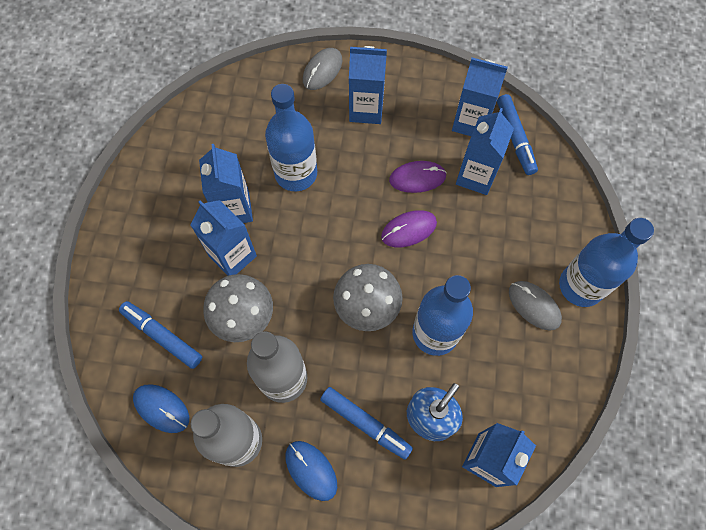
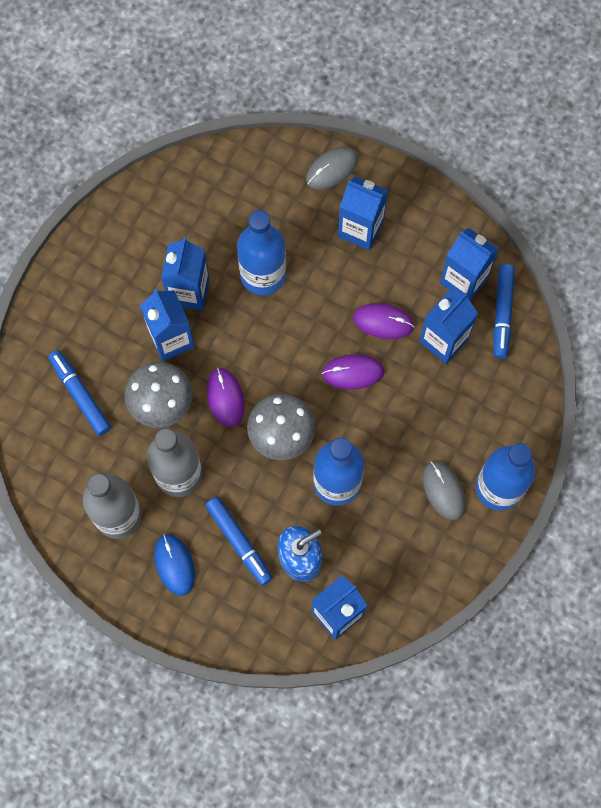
camera: 20 degrees right, 5 degrees up
(161, 408) = (59, 462): blue mouse -> none
(302, 291) = (225, 398): none -> purple mouse

